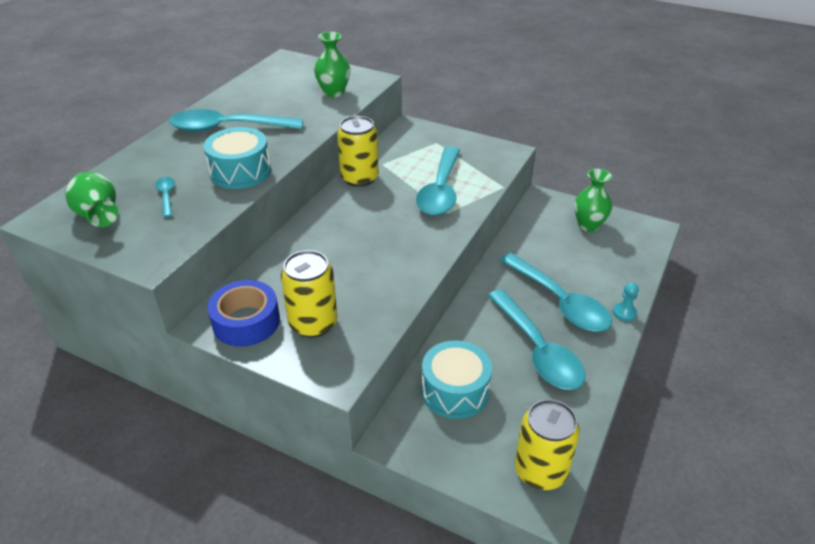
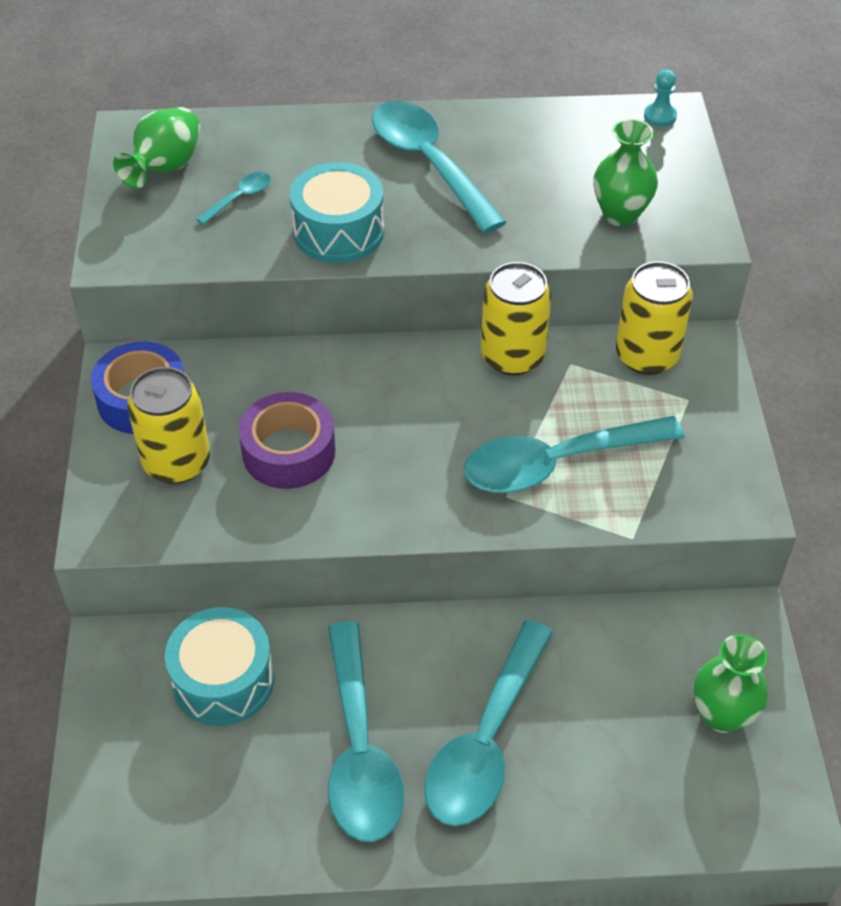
camera: 60 degrees right, 10 degrees up
(349, 275) = (289, 451): none -> purple tape
(538, 350) = (359, 750): turquoise spoon -> turquoise spoon turned 45 degrees counterclockwise
(540, 471) = (138, 834): yellow can -> yellow can (647, 355)
(624, 313) = (521, 842): turquoise pawn -> turquoise pawn (660, 116)

